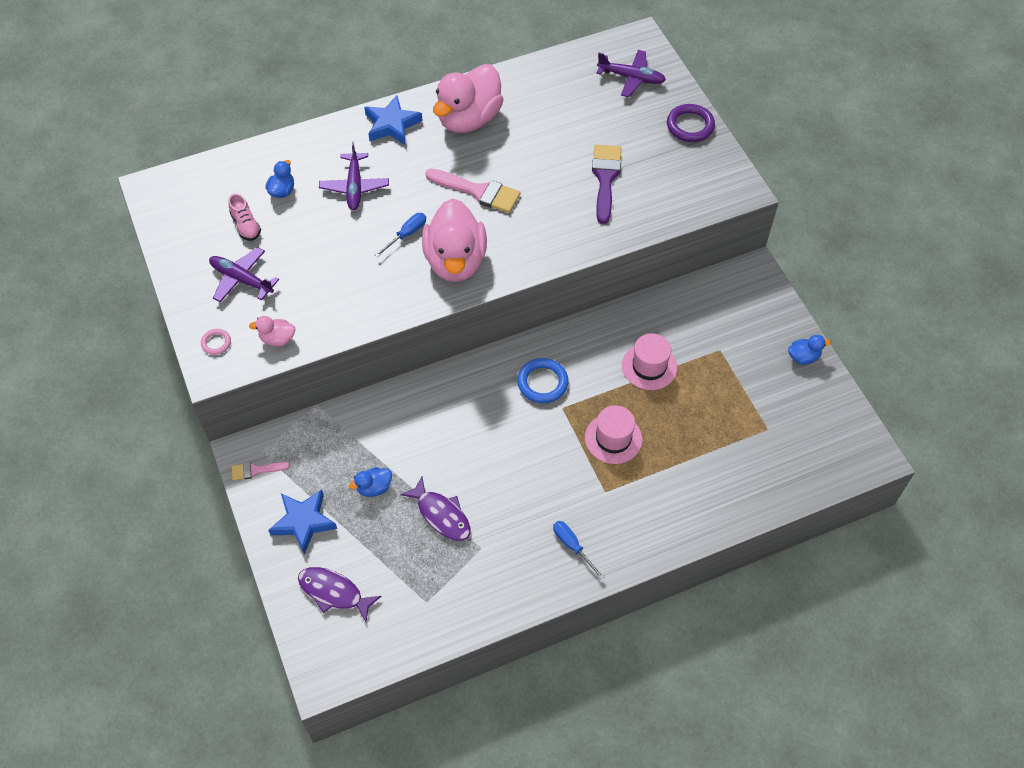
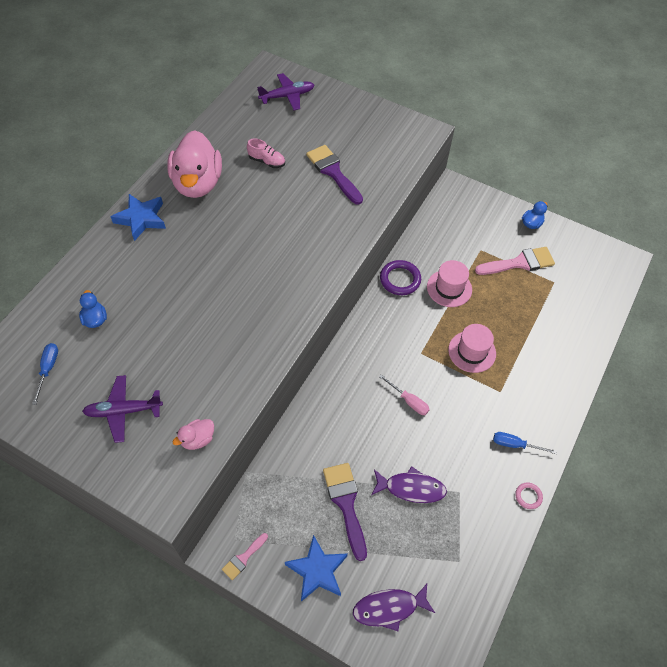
camera: 40 degrees left, 0 degrees up
(216, 343) = (148, 477): pink ring -> pink ring (528, 496)
(246, 226) = (88, 365): pink shoe -> pink shoe (267, 161)
(354, 187) = (153, 282): purple plane -> none
(374, 488) = (346, 504): blue duck -> purple brush
(406, 234) = (227, 293): blue screwdriver -> blue screwdriver (48, 369)
(455, 261) = (282, 291): pink duck -> none
(478, 191) = (252, 231): pink brush -> pink brush (519, 263)
(509, 442) = (408, 401): none -> pink screwdriver
(542, 383) = (392, 344): blue ring -> none
(690, 126) = (355, 108): purple ring -> purple ring (400, 279)

